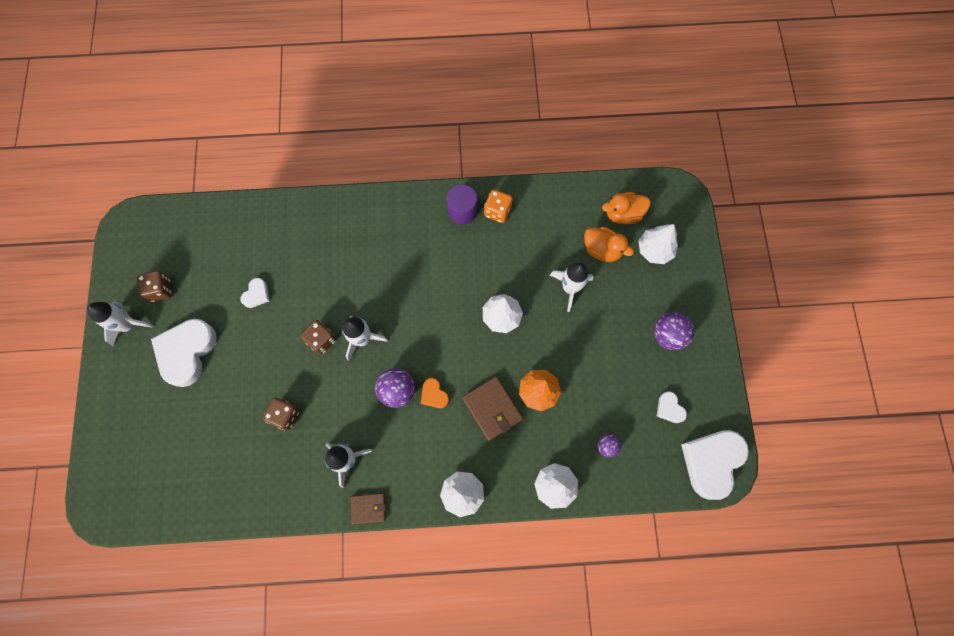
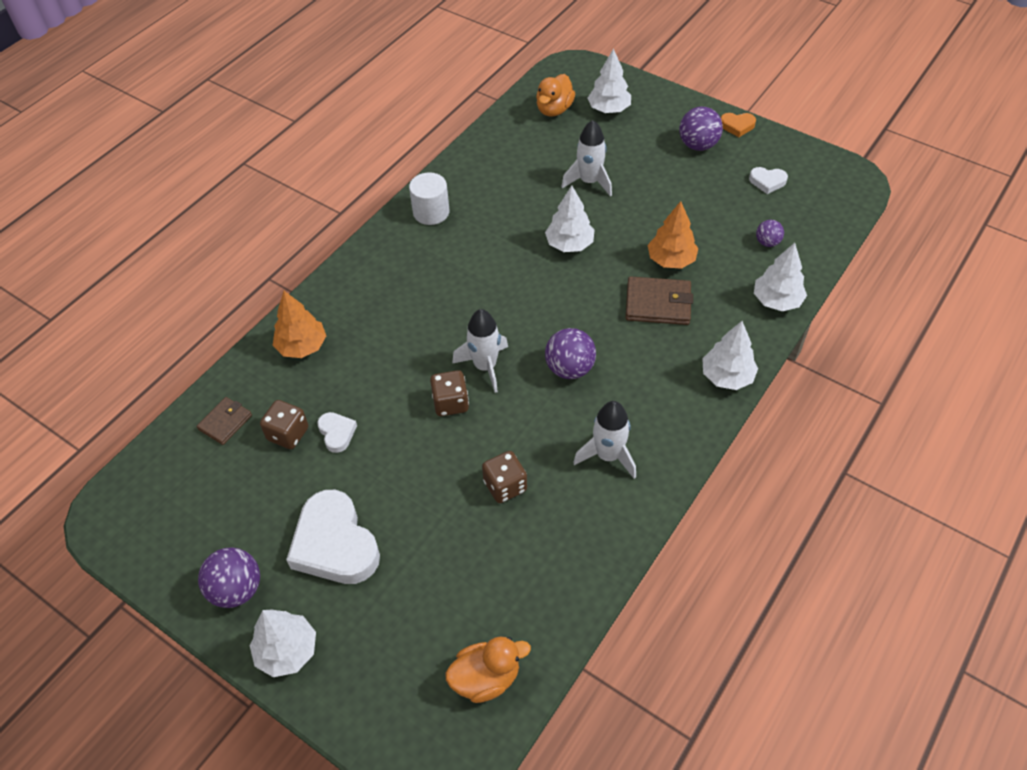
camera: 50 degrees left, 20 degrees down
(111, 380) = (287, 651): none -> white tree
(129, 325) = (237, 589): white rocket -> purple ball
(160, 290) = (229, 528): brown dice -> brown dice (288, 434)
(302, 225) = (302, 346): none -> orange tree
(368, 508) = (678, 467): brown wallet -> brown wallet (225, 422)
(434, 394) = (601, 341): orange heart -> orange heart (737, 126)
(462, 211) = (431, 212): purple cylinder -> white cylinder
(497, 211) = (459, 188): orange dice -> none
(602, 250) = (574, 141): orange duck -> orange duck (486, 678)
(711, 462) = (840, 183): white heart -> none

